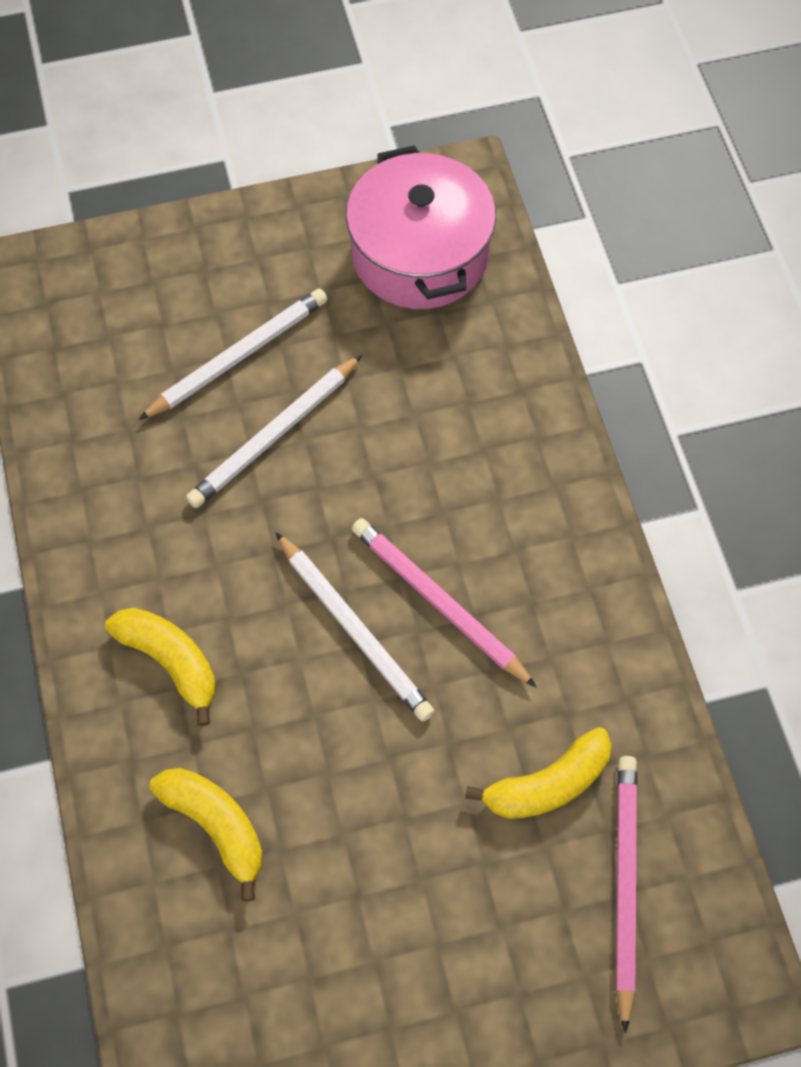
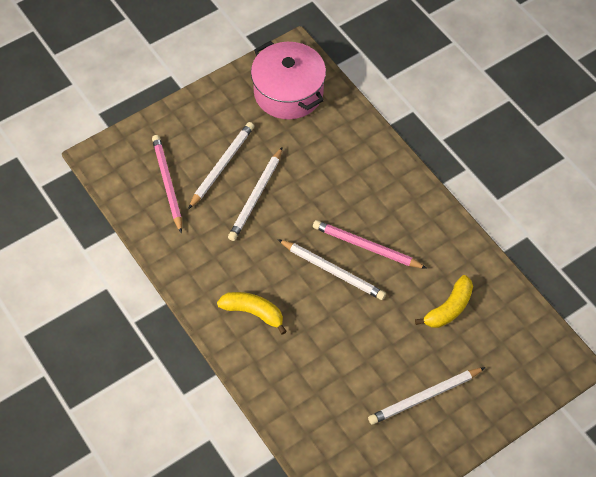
camera: 20 degrees left, 5 degrees down
(216, 826) = (308, 376): yellow banana -> none
(424, 953) = (424, 397): none -> white pencil
(624, 885) = (500, 339): pink pencil -> pink pencil (167, 183)

